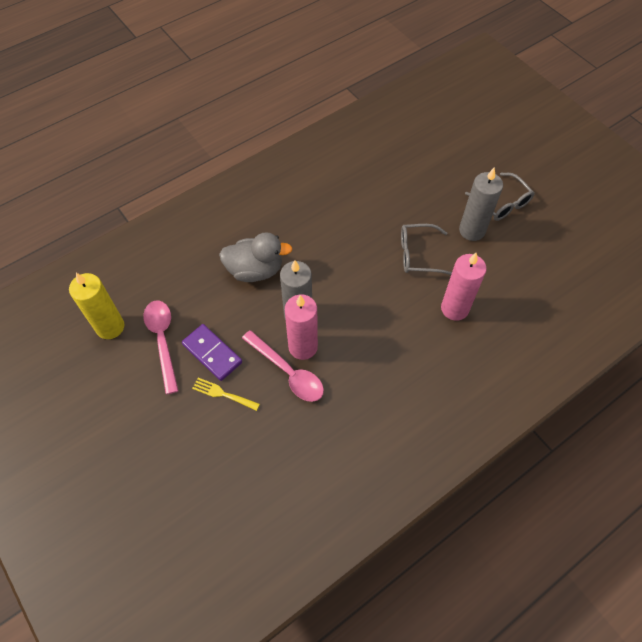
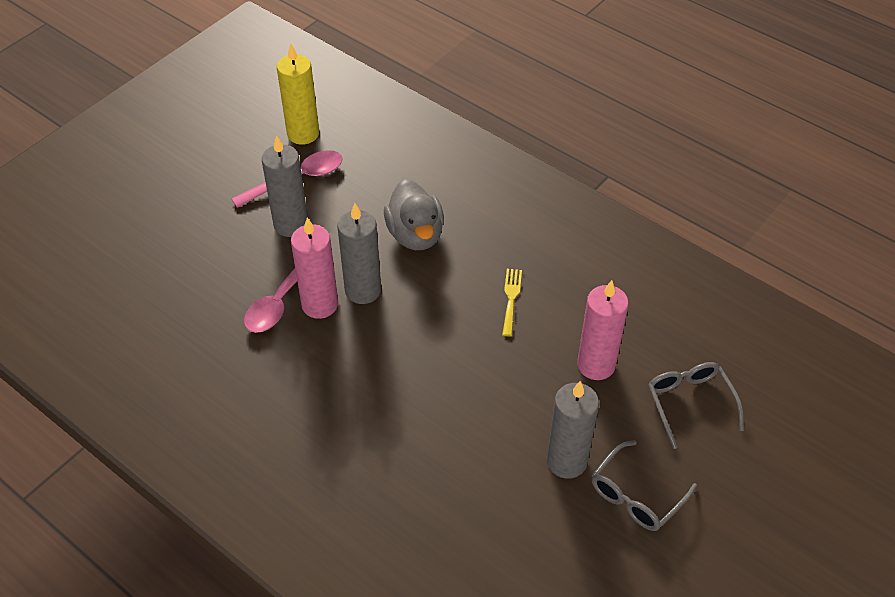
camera: 75 degrees right, 10 degrees down
(212, 353) = (291, 224): purple domino -> grey candle
(223, 394) = (242, 247): yellow fork -> yellow fork (511, 299)
(418, 254) = (499, 400): grey glasses -> grey glasses (689, 403)
(454, 308) = (422, 458): pink candle -> pink candle (596, 365)

